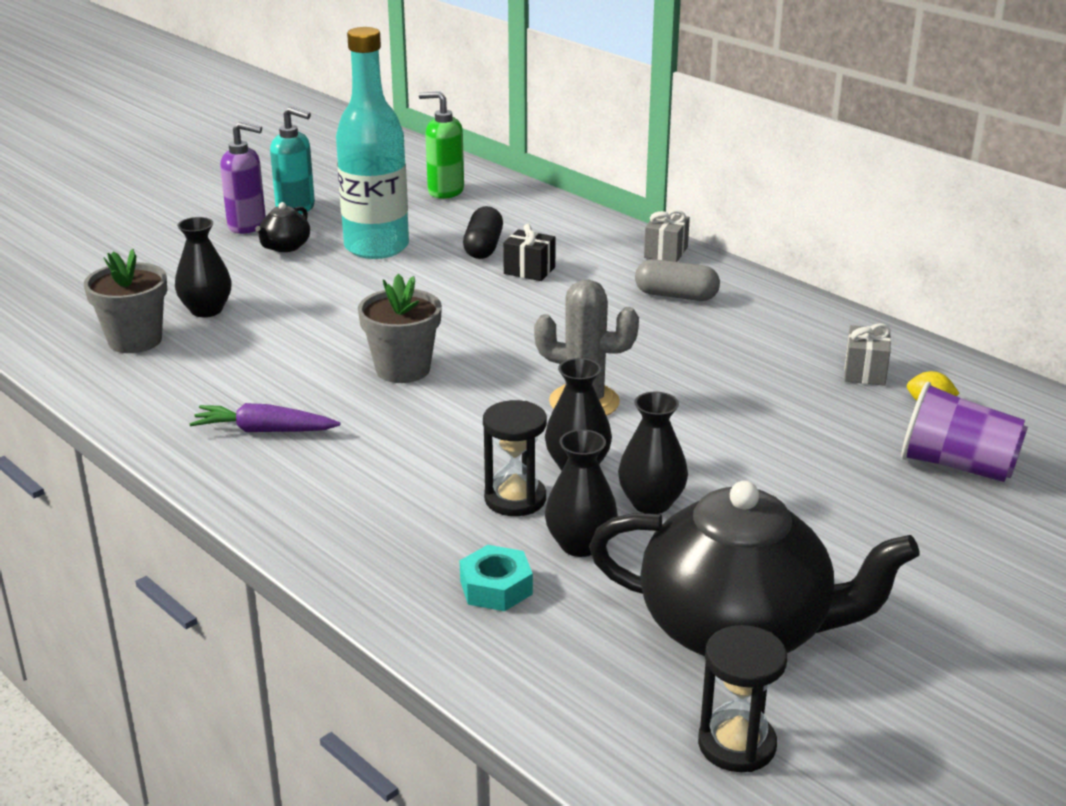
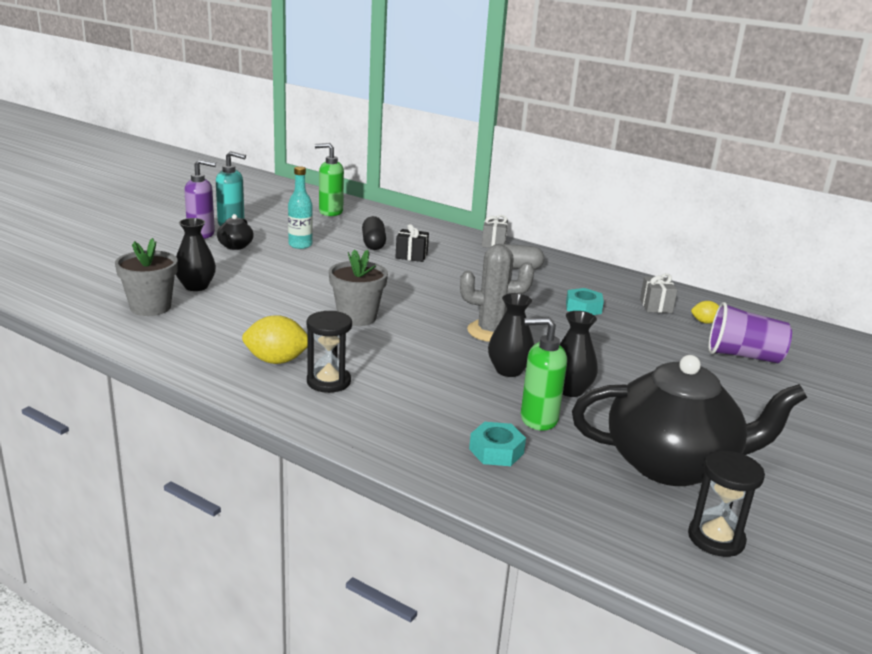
camera: 15 degrees left, 5 degrees down
(264, 431) = (277, 361): purple carrot -> yellow lemon
(376, 247) = (300, 245): turquoise bottle -> turquoise bottle, size x0.52
(515, 499) = (478, 393): black hourglass -> black hourglass (328, 382)
(580, 544) = (538, 419): black vase -> green soap dispenser
(746, 370) = (583, 308): none -> turquoise nut

